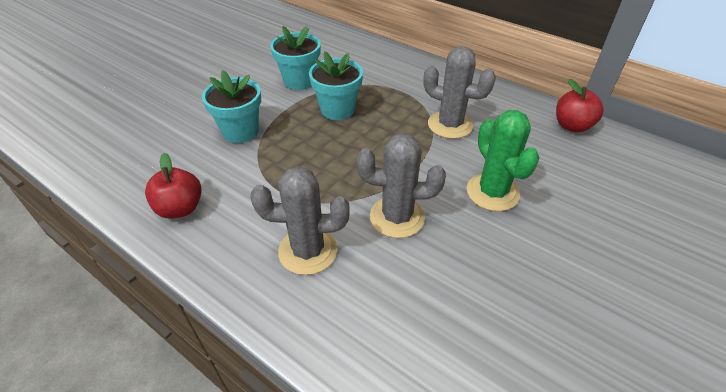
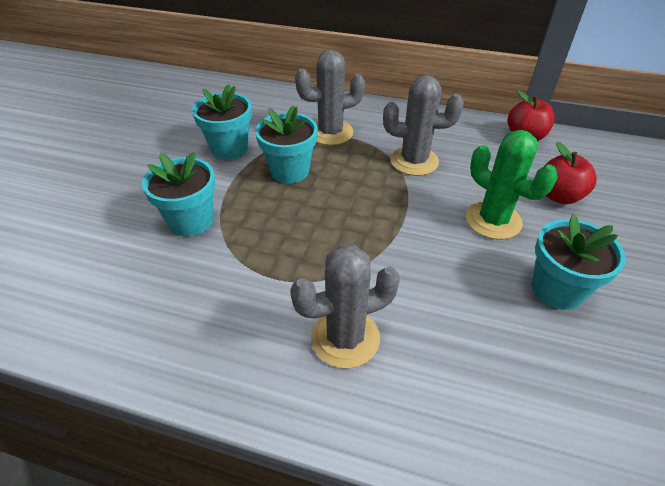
camera: 20 degrees left, 0 degrees up
(180, 208) = (166, 333): red apple -> red apple (559, 196)
(397, 217) = (417, 272): grey cactus -> grey cactus (330, 133)
(516, 266) = (557, 289): none -> turquoise flower pot

